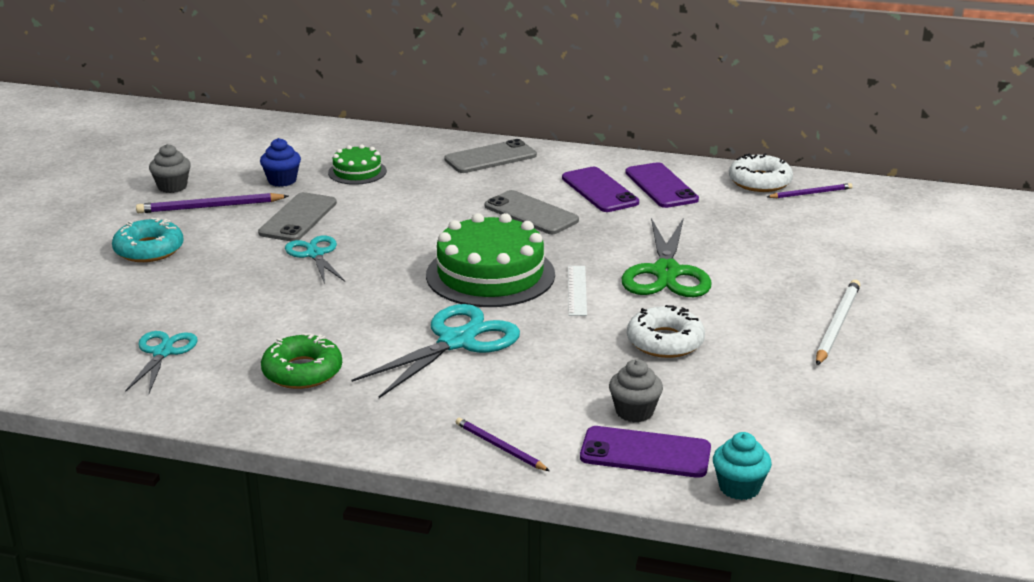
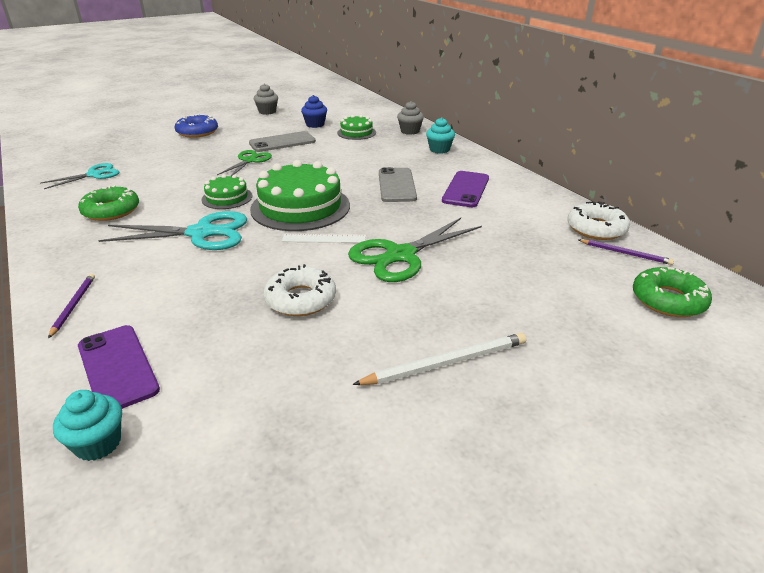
camera: 45 degrees right, 5 degrees up
(149, 249) = (197, 132): turquoise donut -> blue donut
(209, 207) = (260, 124): purple pencil -> none
(315, 254) = (249, 161): turquoise scissors -> green scissors
(394, 301) = (227, 198): none -> green cake
(490, 157) = (439, 149): grey phone -> turquoise cupcake
(577, 290) = (324, 238): white ruler -> white ruler turned 45 degrees clockwise
(634, 412) = (178, 334): grey cupcake -> grey cupcake (410, 131)
(661, 186) = (513, 203): purple phone -> none
(886, 216) = (668, 300): none -> green donut

